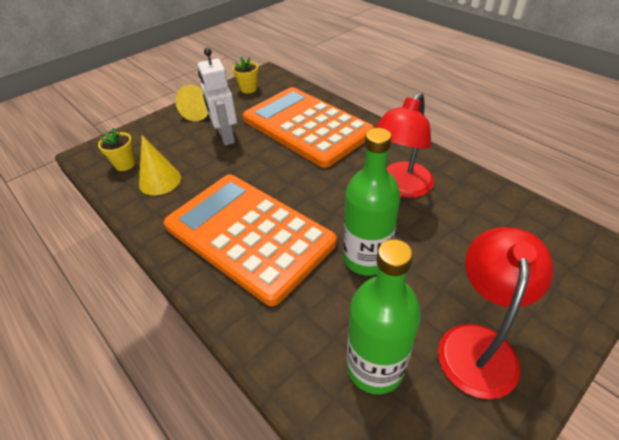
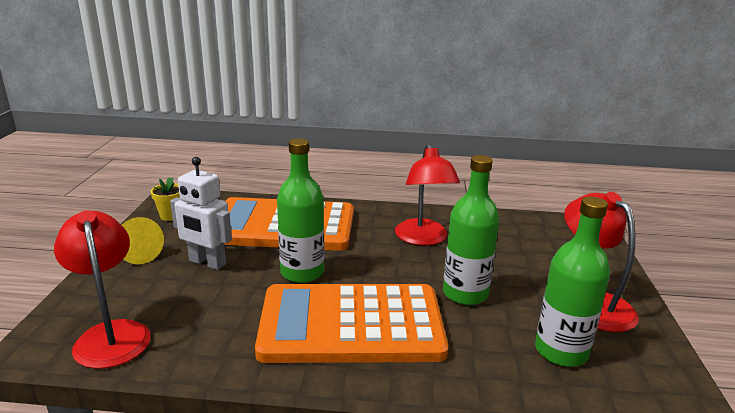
camera: 45 degrees left, 20 degrees down
(125, 164) = (111, 334): yellow flower pot -> red lamp
(160, 181) = (186, 328): yellow cone -> none
(271, 173) = (302, 272): none -> green bottle

